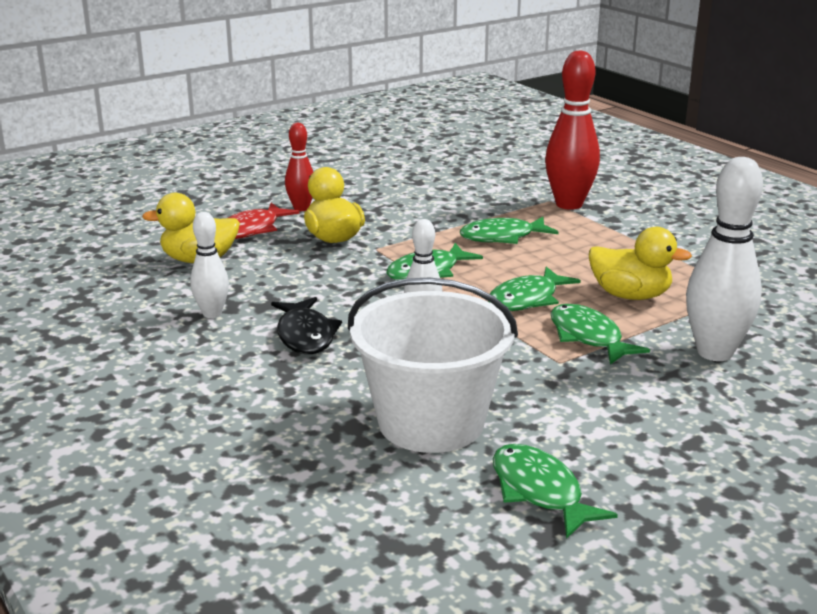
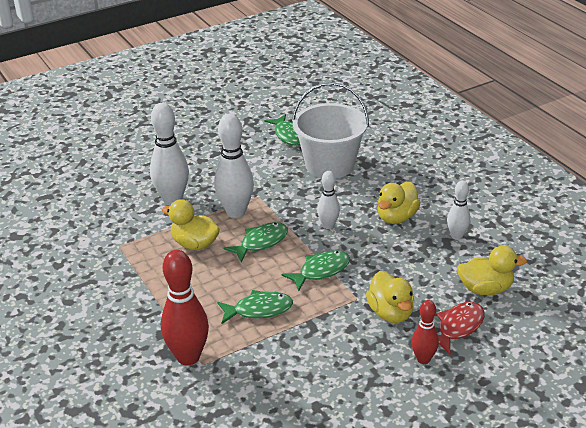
camera: 175 degrees left, 10 degrees up
(305, 335) = (396, 217): black fish -> yellow duck
(588, 337) = (236, 212): green fish -> white bowling pin

